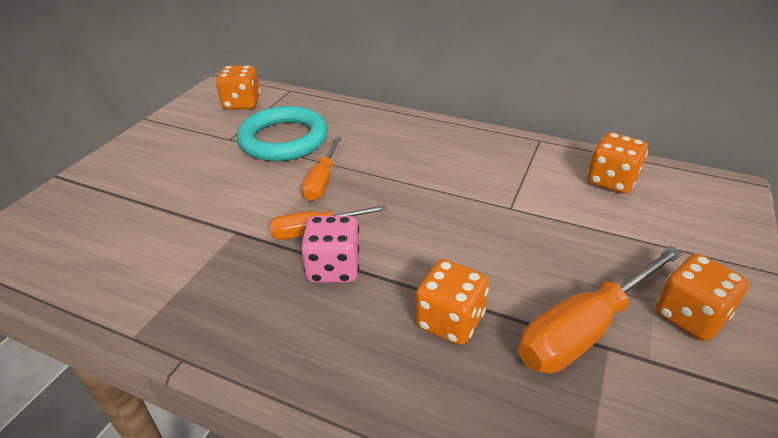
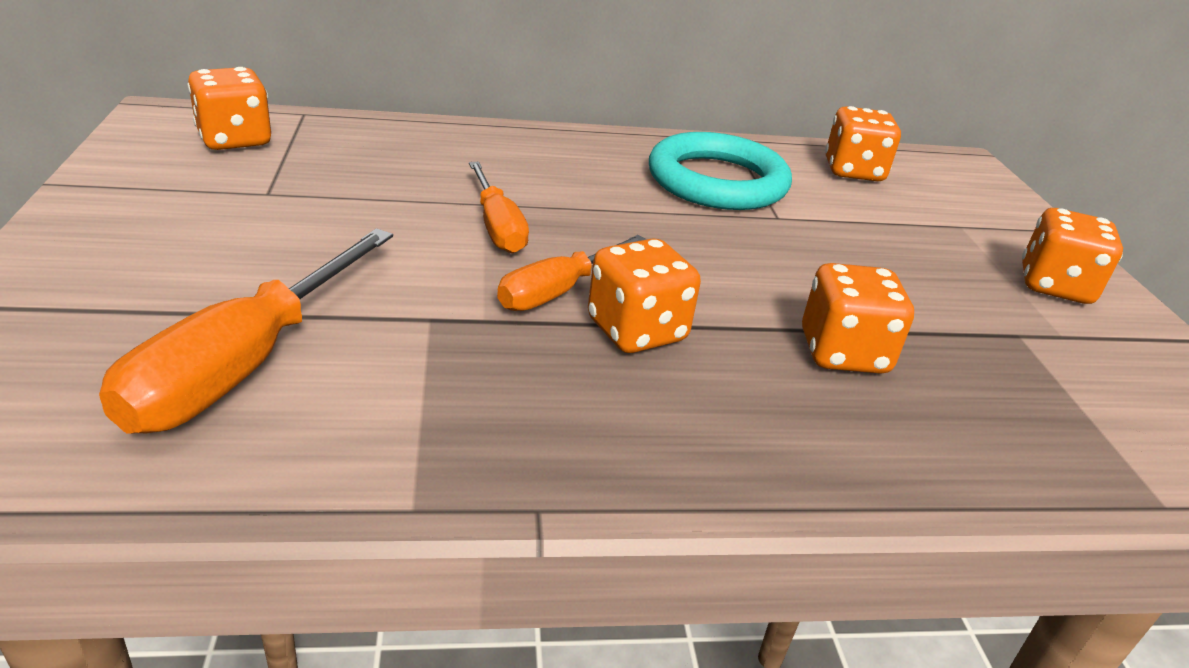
camera: 35 degrees left, 5 degrees down
(283, 139) = (371, 181): turquoise ring -> turquoise ring (717, 181)
(334, 268) = (636, 331): pink dice -> orange dice
(584, 330) = (982, 324): orange screwdriver -> orange screwdriver (244, 365)

